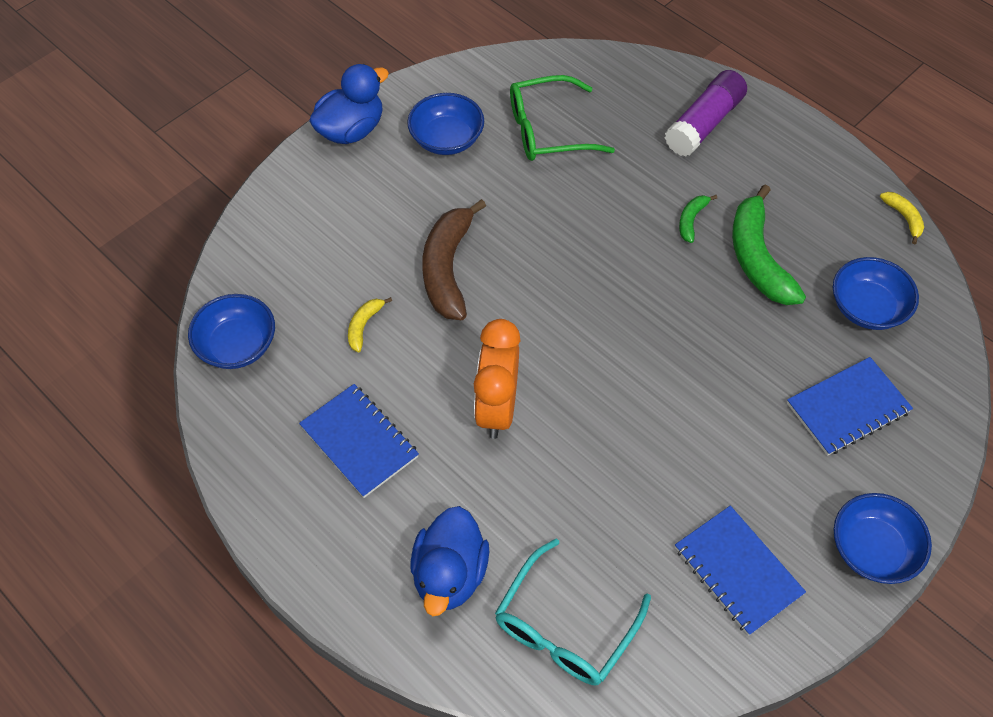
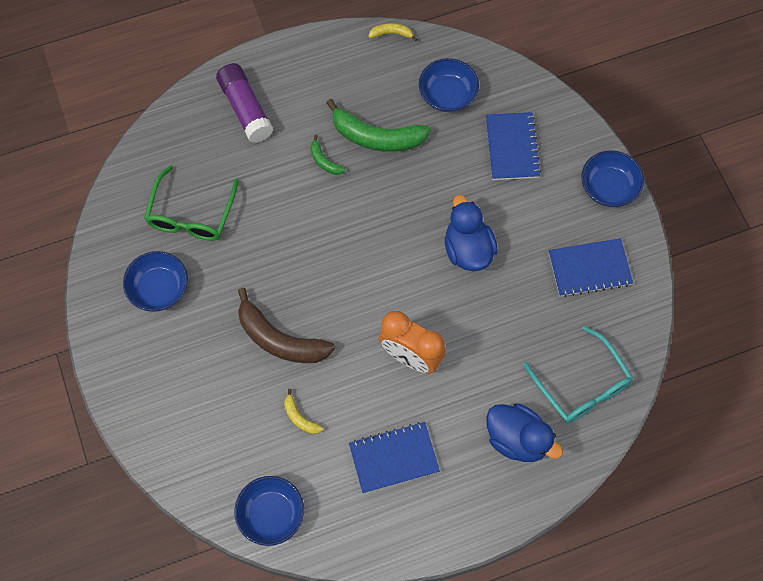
camera: 65 degrees left, 10 degrees up
(351, 130) = (109, 355): blue duck -> blue duck (468, 249)

